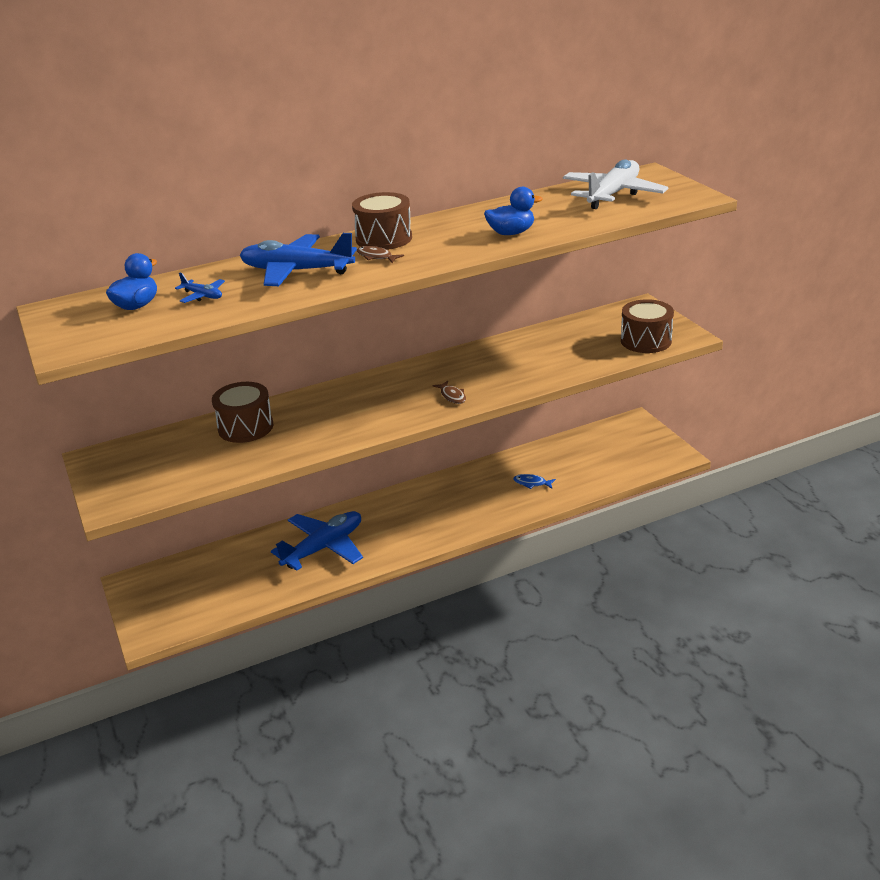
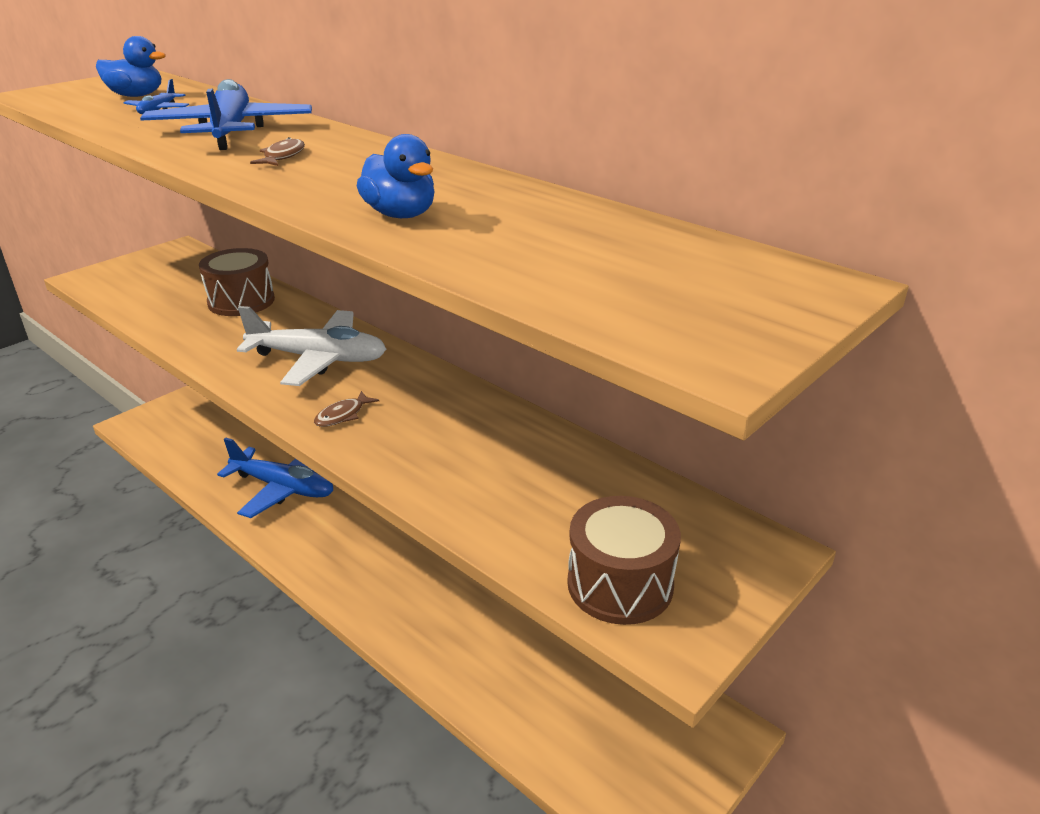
camera: 65 degrees right, 0 degrees up
(384, 239) = (353, 151): brown drum -> none
(532, 483) = (478, 638): blue fish -> none
(613, 194) = (652, 266): white plane -> white plane (318, 359)

